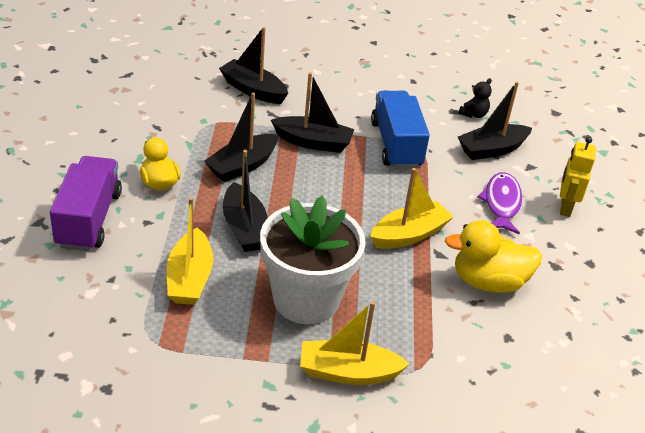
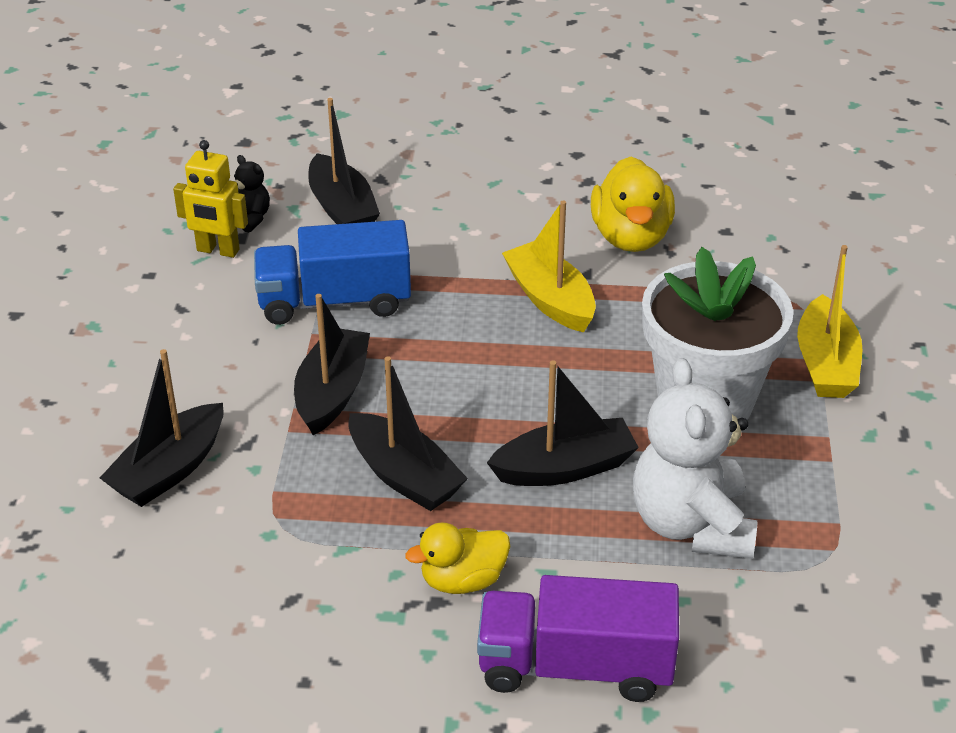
camera: 85 degrees left, 0 degrees up
(190, 278) = (691, 524): yellow boat -> white teddy bear
(501, 203) = (468, 212): purple fish -> none
(565, 207) = (469, 159): yellow robot -> yellow robot (218, 250)

